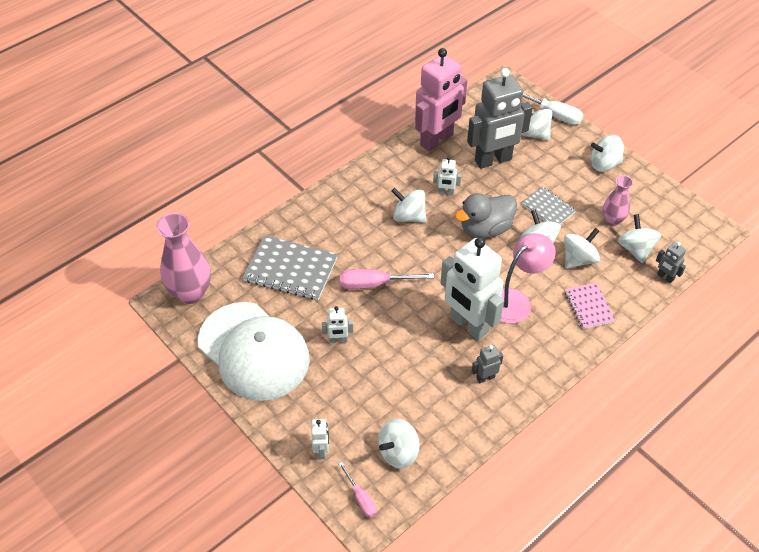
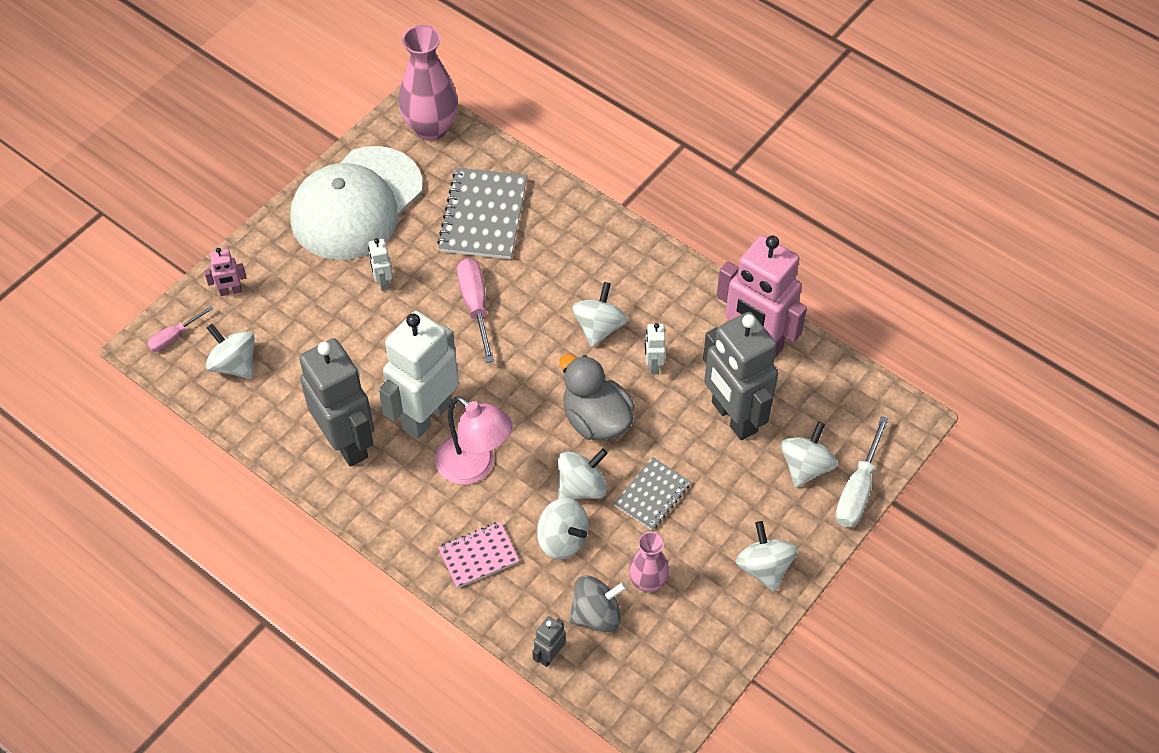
camera: 80 degrees right, 5 degrees up
(321, 450) = (230, 291): white robot -> pink robot
(485, 377) = (347, 442): grey robot -> grey robot, size x2.37
(635, 249) = (596, 614): white spinning top -> grey spinning top

